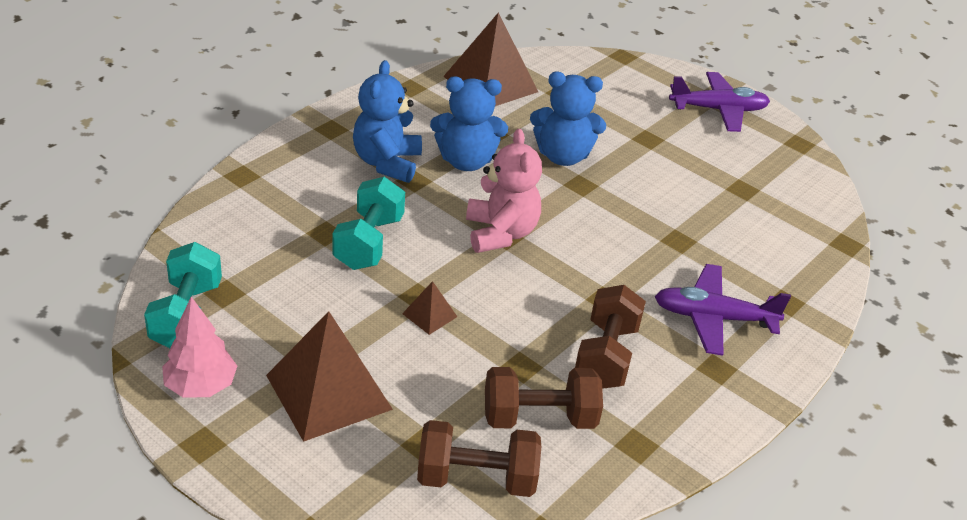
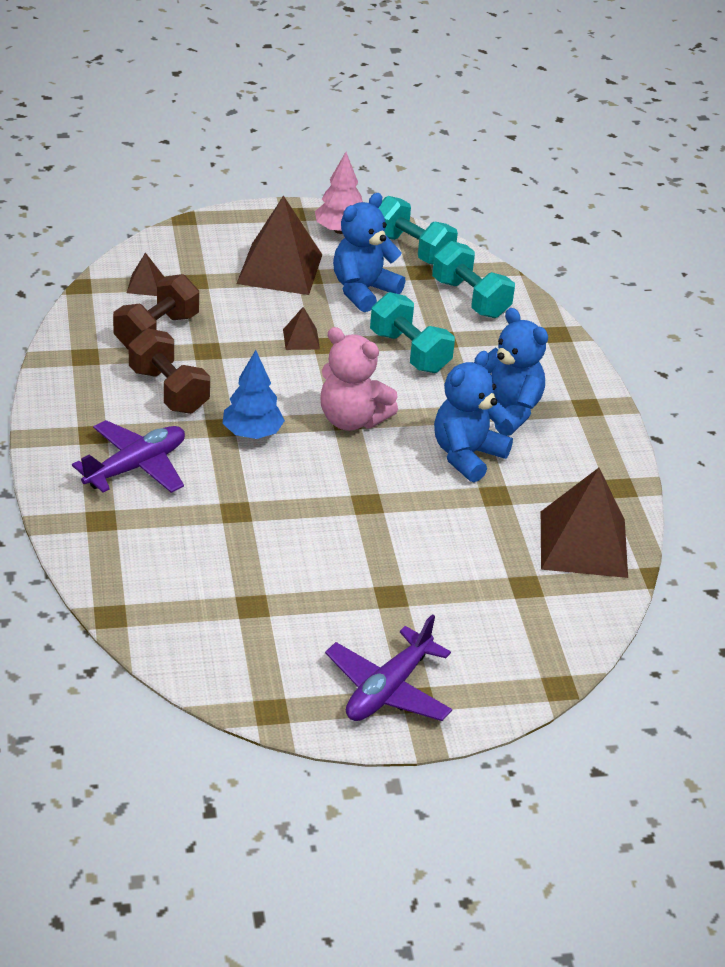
camera: 130 degrees right, 0 degrees up
(239, 242) = (470, 298): none -> turquoise dumbbell
(476, 478) = (145, 285): brown dumbbell -> brown pyramid
(563, 156) = (418, 518): blue teddy bear -> blue teddy bear (363, 291)
(589, 277) = (252, 433): none -> blue tree

